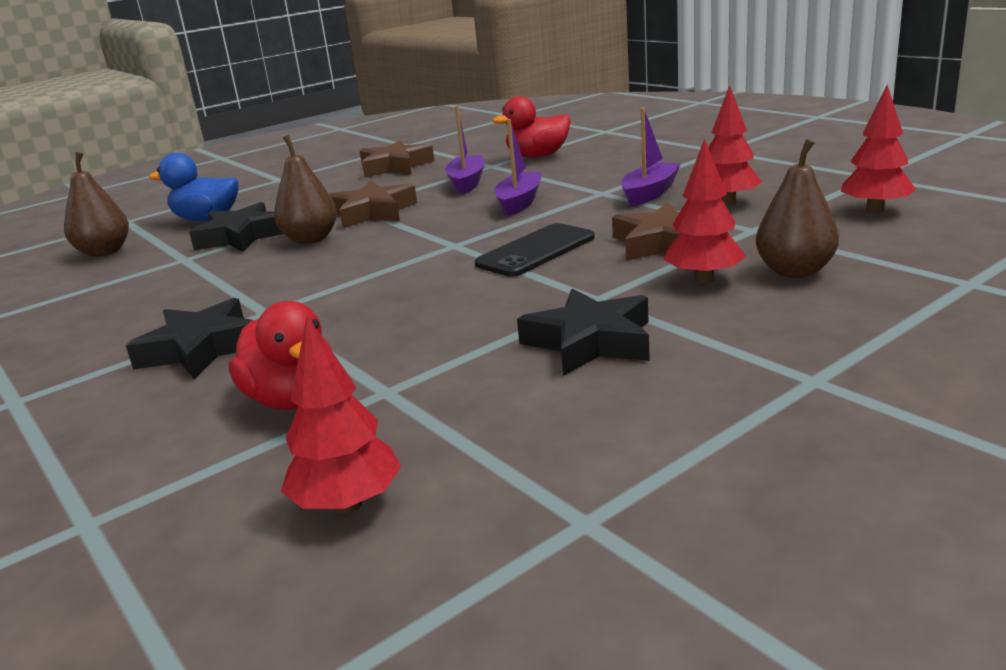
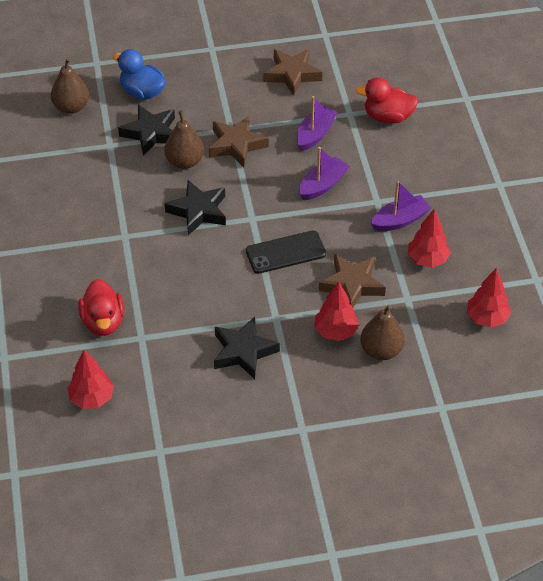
camera: 25 degrees right, 25 degrees up
(201, 349) = (83, 255): black star -> black star (198, 211)

